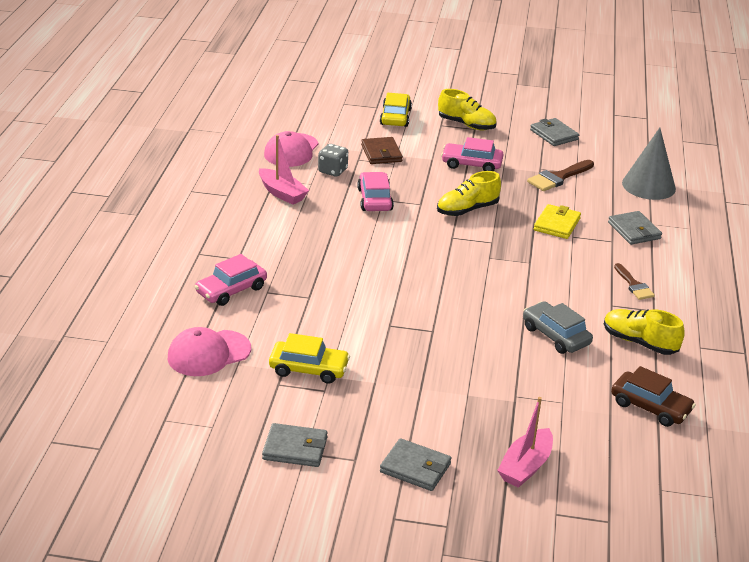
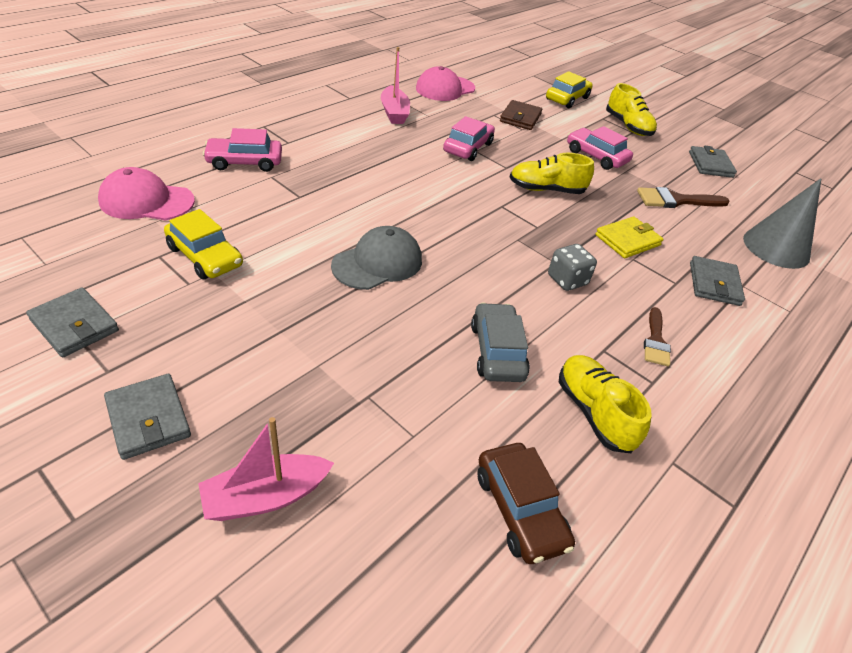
camera: 30 degrees right, 10 degrees up
(332, 171) = (460, 114): grey dice -> grey dice (567, 280)
(423, 317) = (378, 263): none -> grey cap

